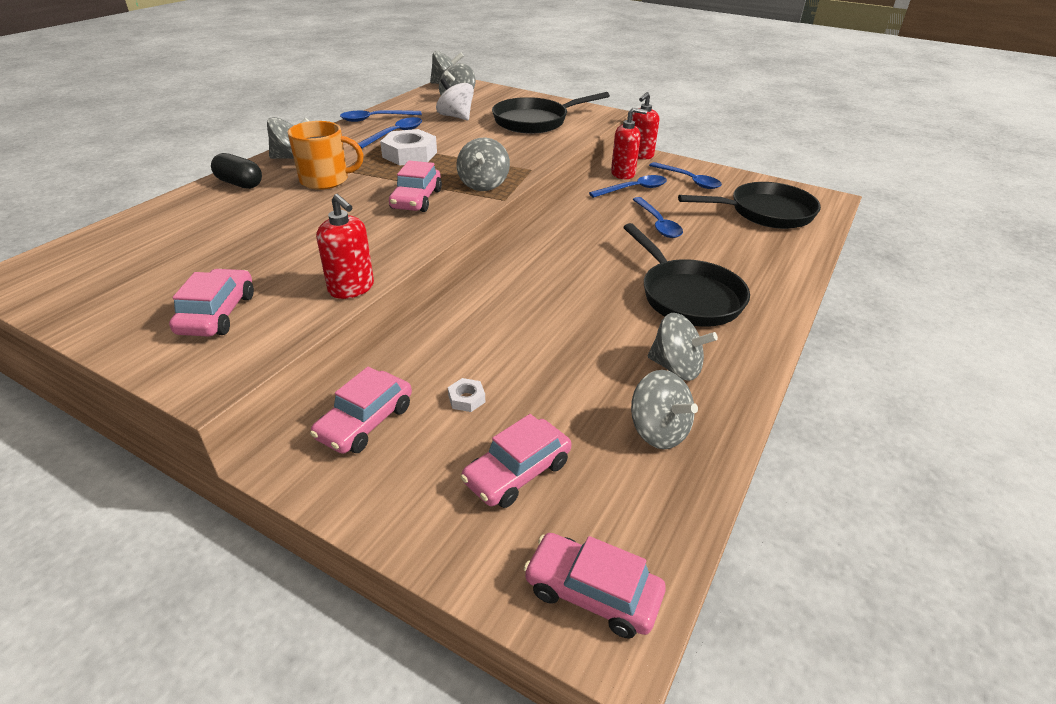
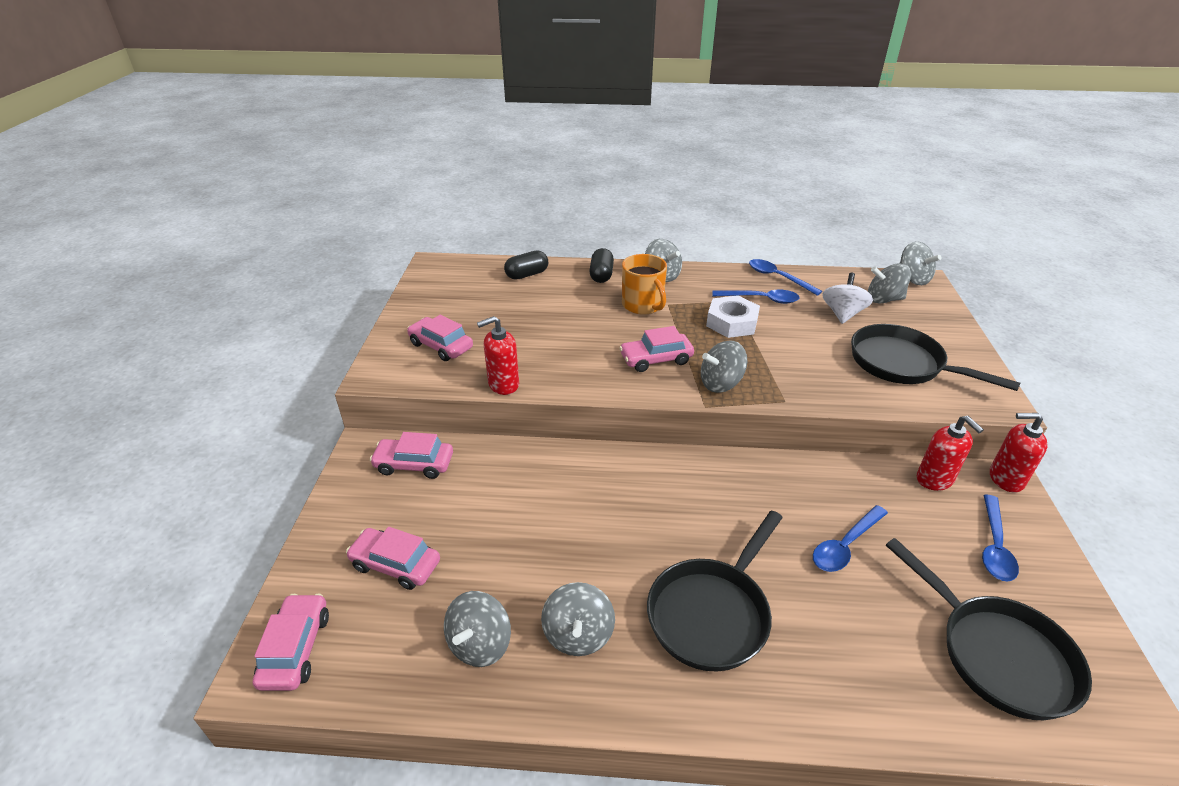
camera: 65 degrees right, 0 degrees up
(162, 222) = (527, 275): none -> black capsule
(217, 314) = (441, 346): pink car -> pink car turned 120 degrees counterclockwise
(351, 288) = (503, 384): red soap dispenser -> red soap dispenser turned 45 degrees clockwise
(466, 399) = (462, 505): white nut -> none
(633, 189) = (906, 500): blue spoon -> none

